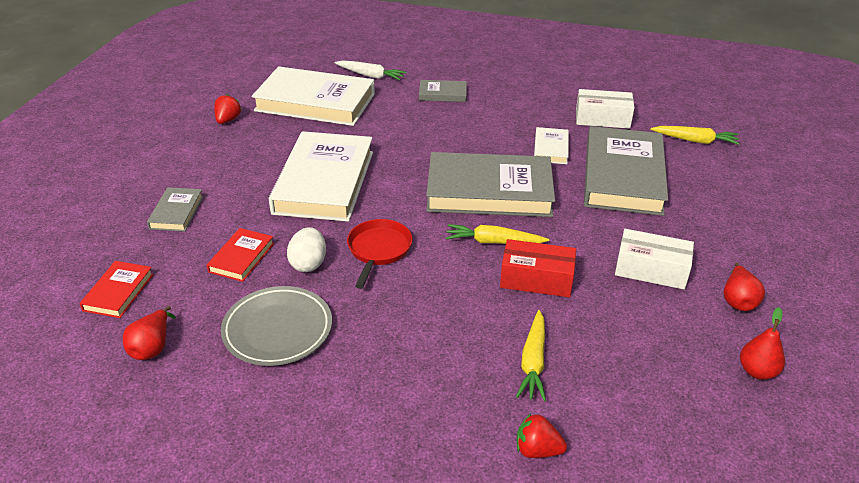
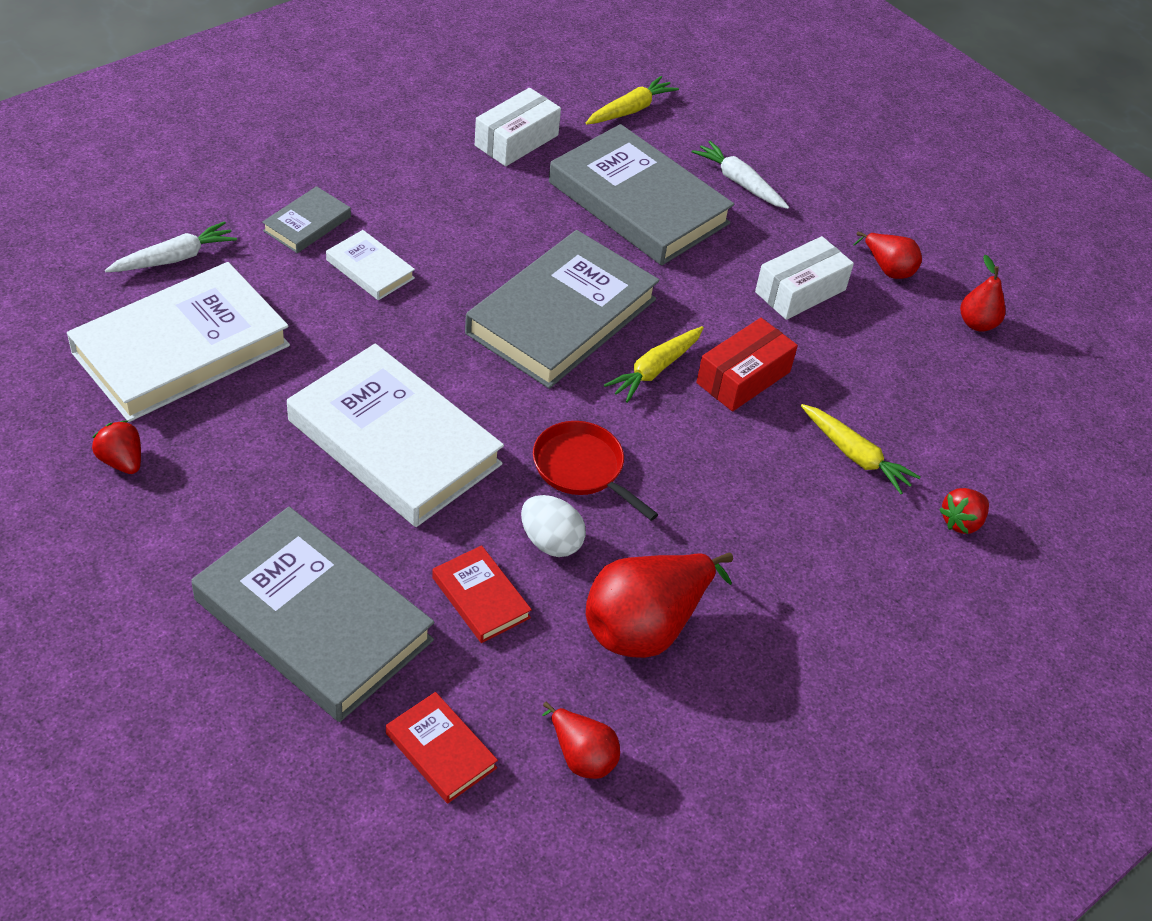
camera: 60 degrees left, 10 degrees up
(176, 212) = (313, 620): grey book -> grey book, size x2.19
(278, 330) = (646, 626): grey plate -> red pear
(550, 149) = (531, 217): white book -> white book (370, 269)
(707, 204) = (739, 182): none -> white carrot

